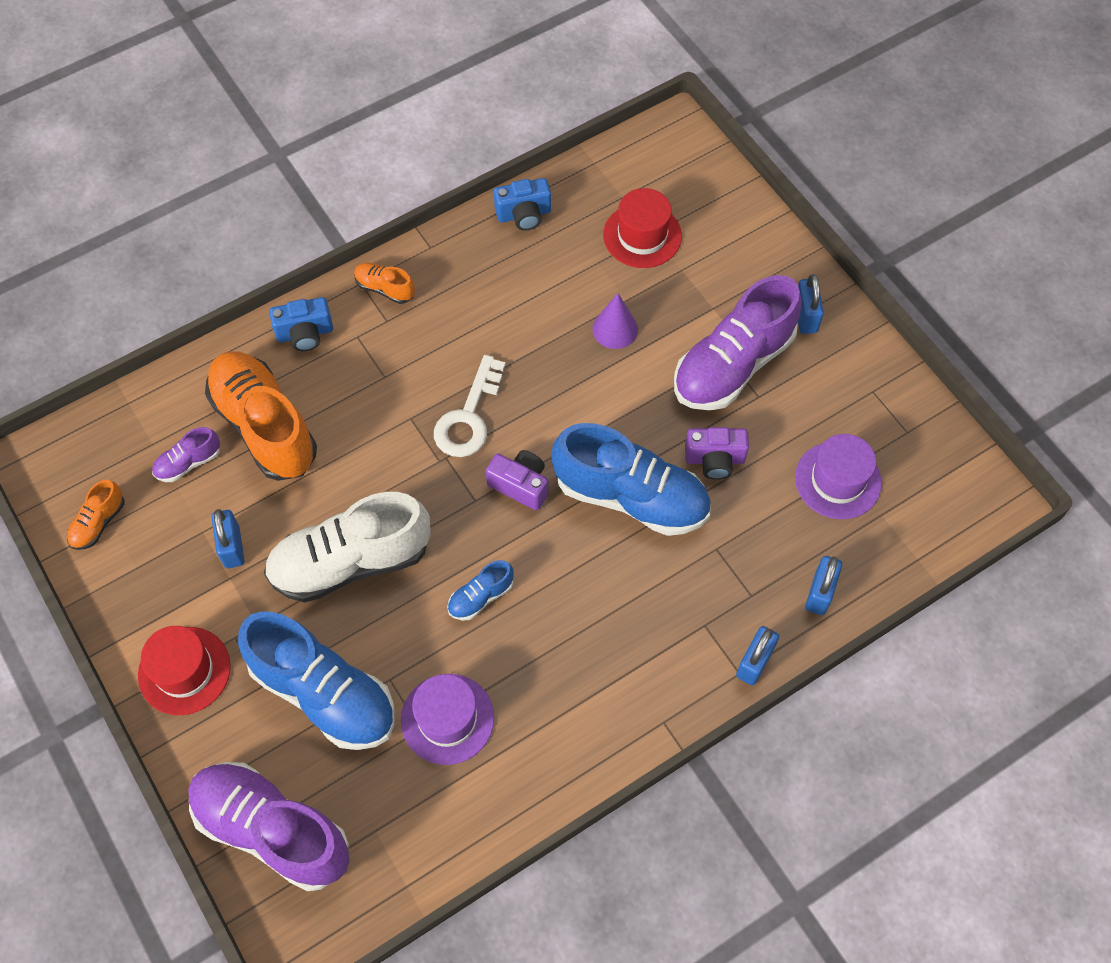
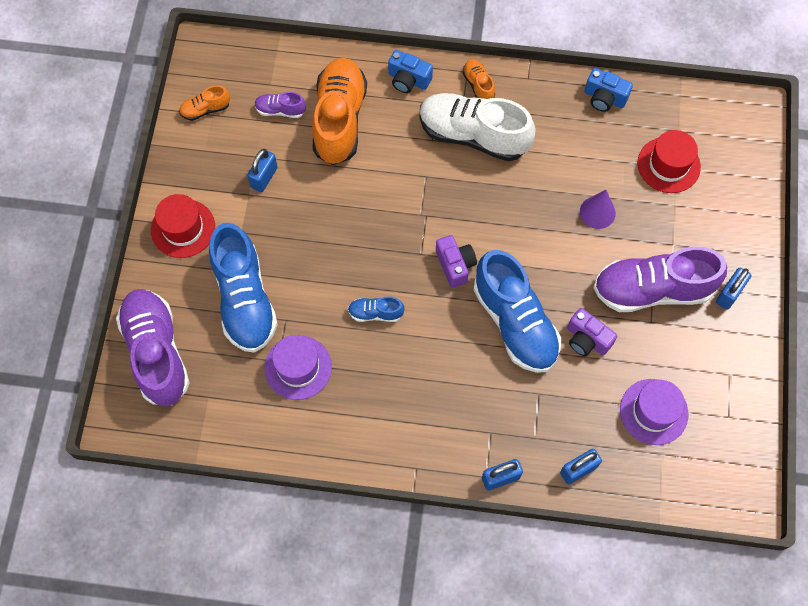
camera: 40 degrees right, 5 degrees up
(351, 561) = (321, 236): white shoe -> white shoe (473, 135)
(468, 416) = (460, 200): white key -> none

